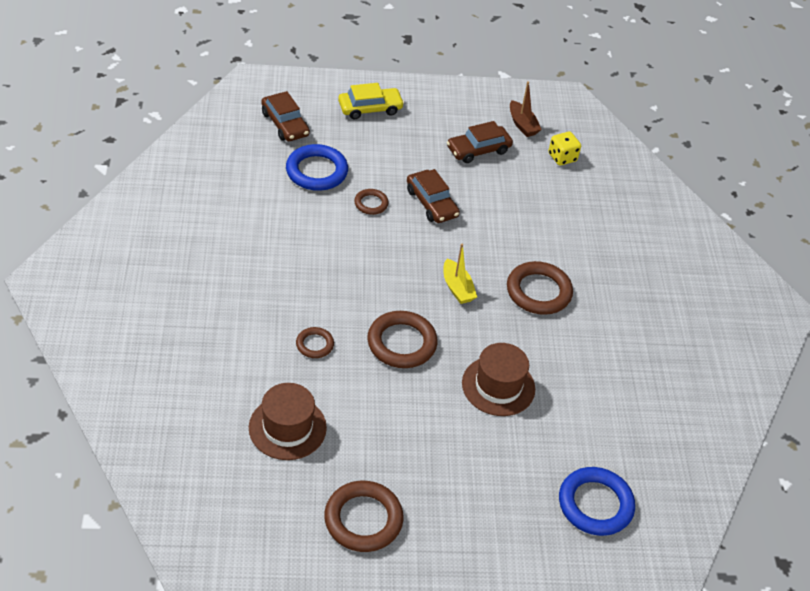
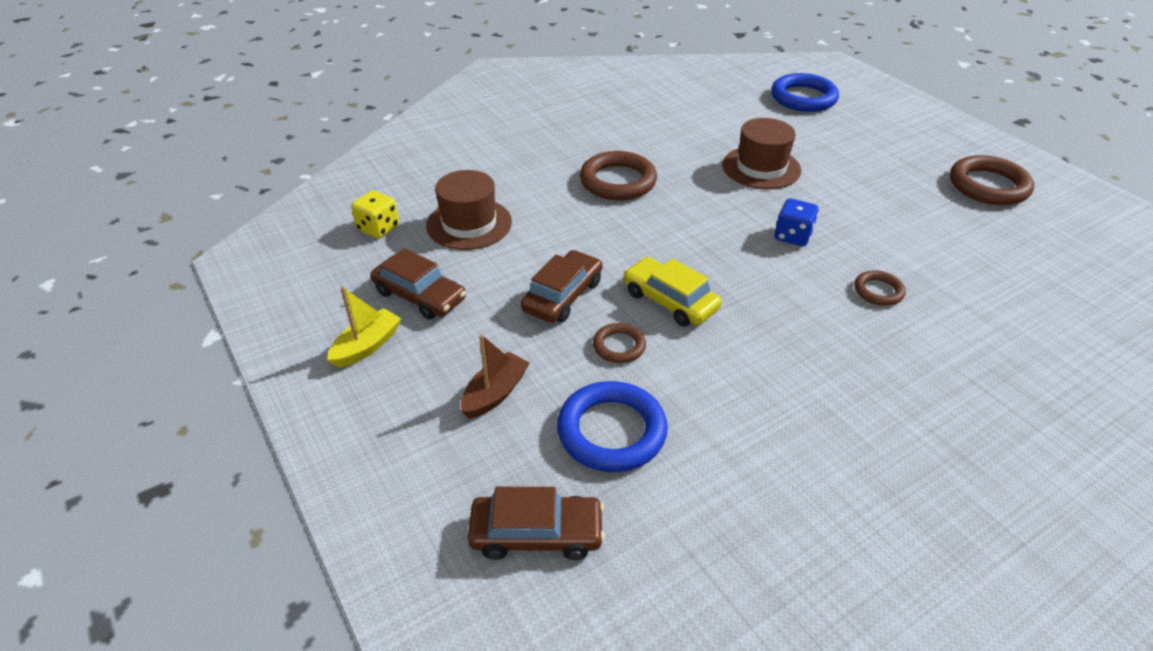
camera: 115 degrees left, 5 degrees down
(285, 124) = (536, 534): brown car -> brown car turned 60 degrees clockwise
(287, 427) = (987, 263): brown hat -> brown hat (469, 224)
(370, 108) = (408, 443): yellow car -> yellow car (670, 301)
(401, 343) = (793, 236): brown ring -> blue dice
(457, 288) = (675, 229): yellow boat -> yellow boat (367, 346)
(522, 125) = (333, 277): brown boat -> brown boat (495, 393)

